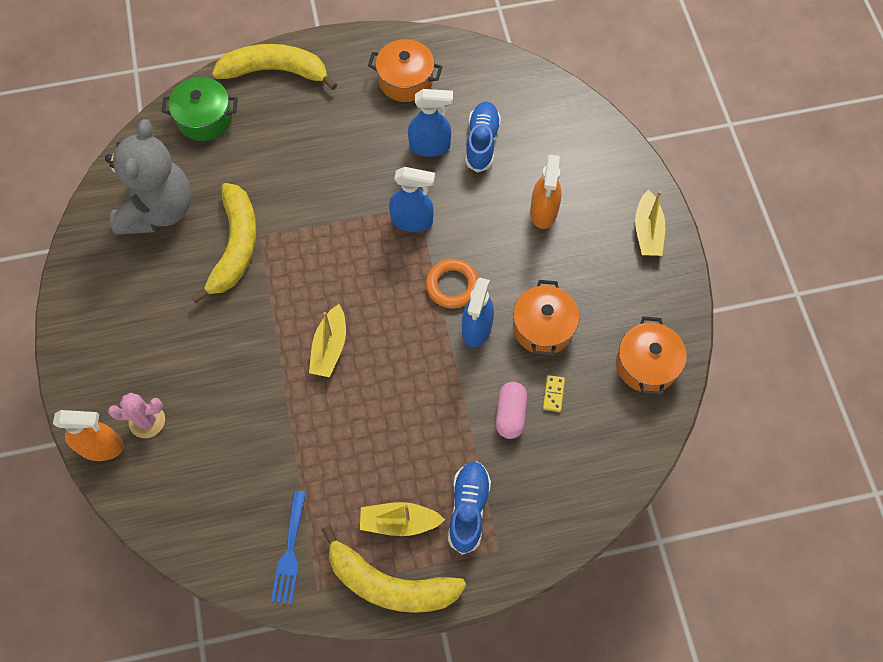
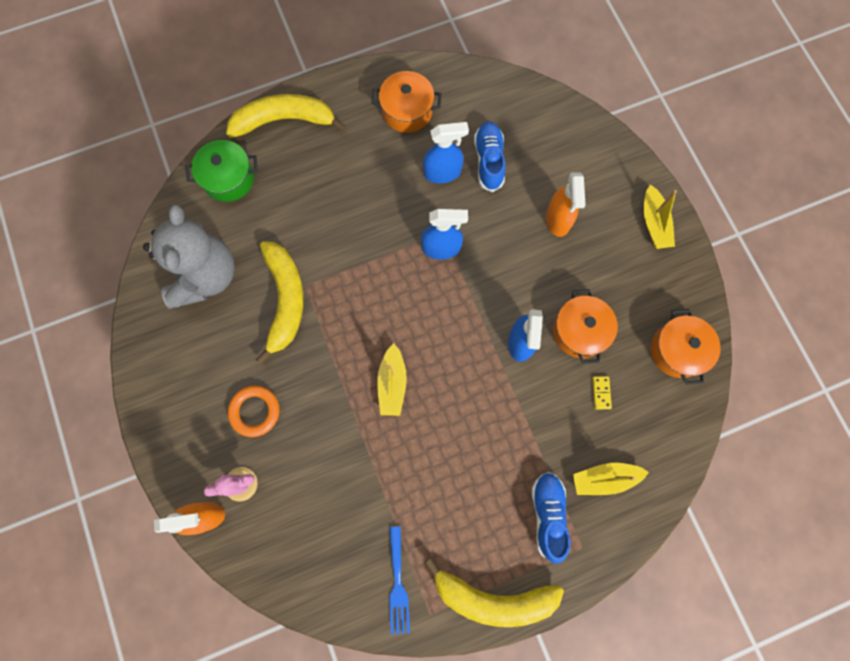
camera: 10 degrees left, 10 degrees up
(399, 522) = (489, 538): yellow boat -> yellow boat (604, 478)
(452, 286) = (490, 305): orange ring -> orange ring (255, 411)
(510, 414) = (567, 418): pink capsule -> none

